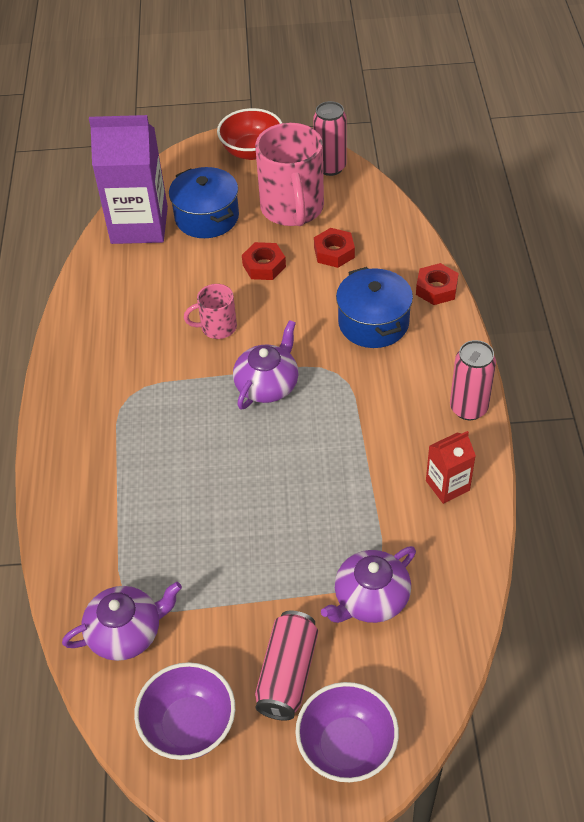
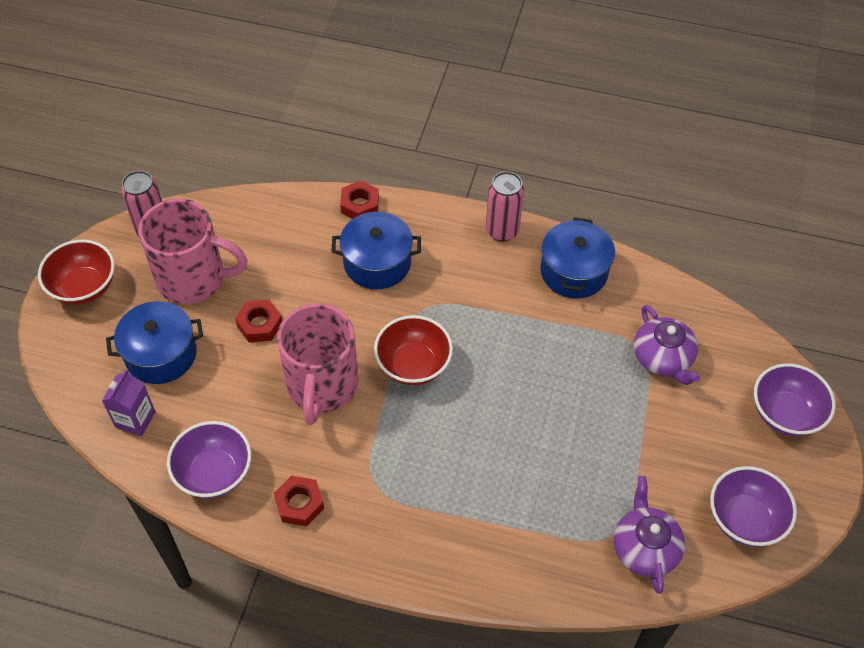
camera: 75 degrees left, 5 degrees up
(106, 288) = (214, 473): none -> purple bowl
(139, 225) = (135, 419): purple carton -> purple carton, size x0.49
(217, 327) = (322, 386): pink mug -> pink mug, size x1.97
(267, 385) = (413, 365): purple teapot -> red bowl
(287, 674) = (715, 435): pink can -> none
(334, 252) = (273, 264): red nut -> red nut (299, 504)
(447, 485) = (574, 272): red carton -> blue pot

